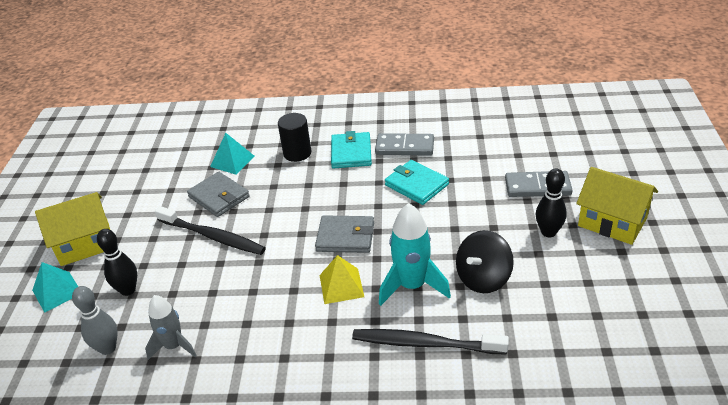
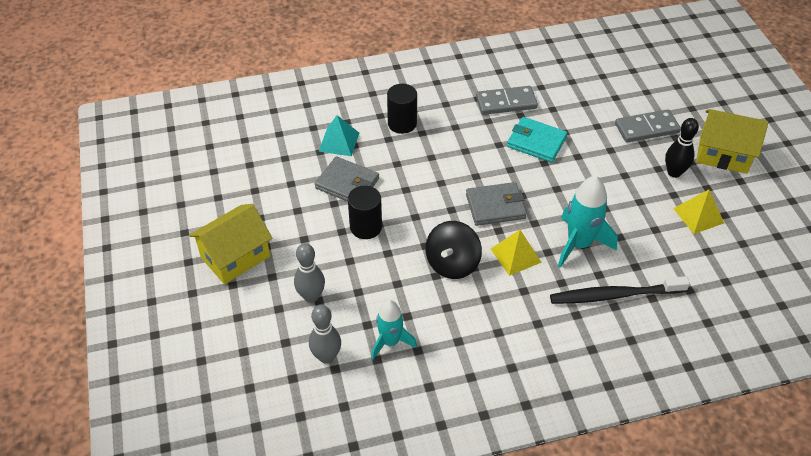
camera: 20 degrees left, 10 degrees up
(57, 291) = (237, 311): turquoise pyramid -> none
(128, 290) = (311, 296): black bowling pin -> grey bowling pin
(174, 346) = (390, 342): grey rocket -> turquoise rocket
(213, 237) = (366, 227): black toothbrush -> black cylinder
(351, 153) = (456, 116): turquoise wallet -> none
(483, 278) = (637, 226): black spinning top -> black spinning top (452, 263)
(557, 278) = (698, 215): none -> yellow pyramid

